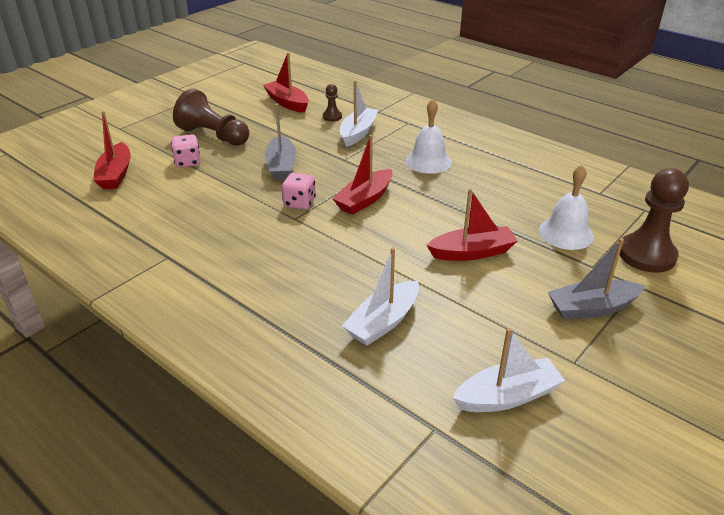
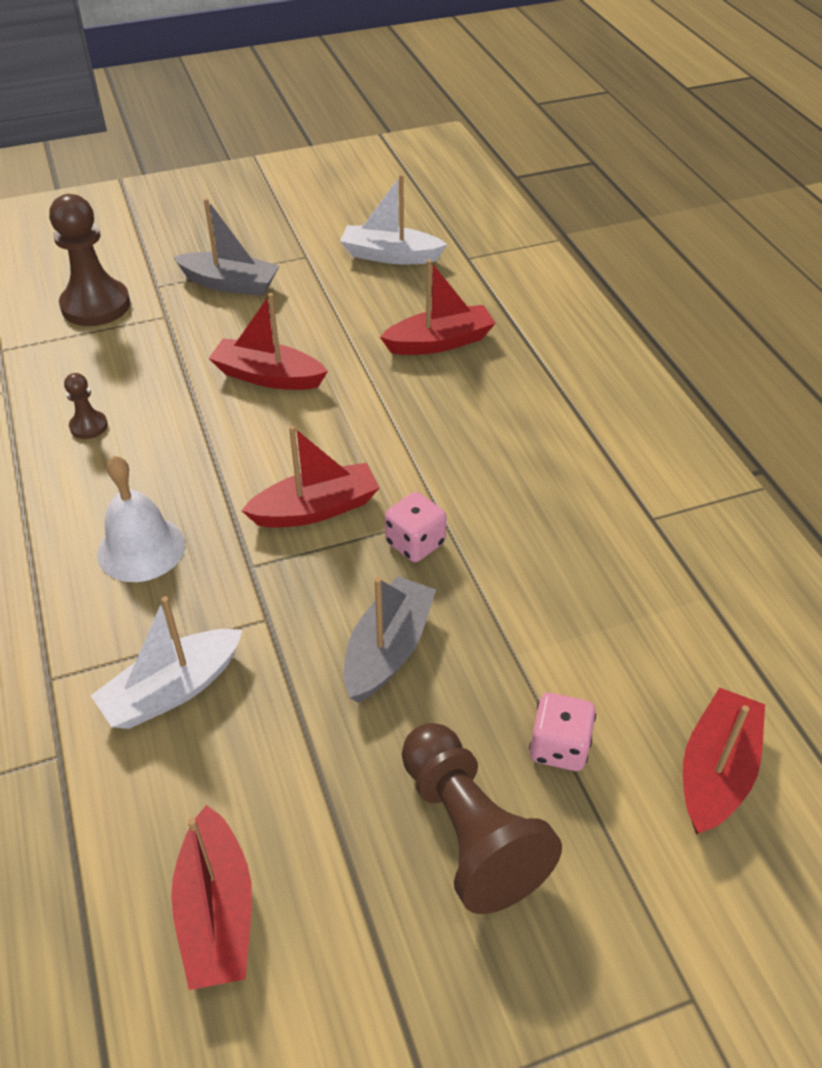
camera: 150 degrees left, 10 degrees up
(332, 117) = (169, 782): brown pawn -> brown pawn (88, 426)
(383, 322) = (440, 342): white boat -> red boat
(566, 233) = (134, 358): white bell -> none

